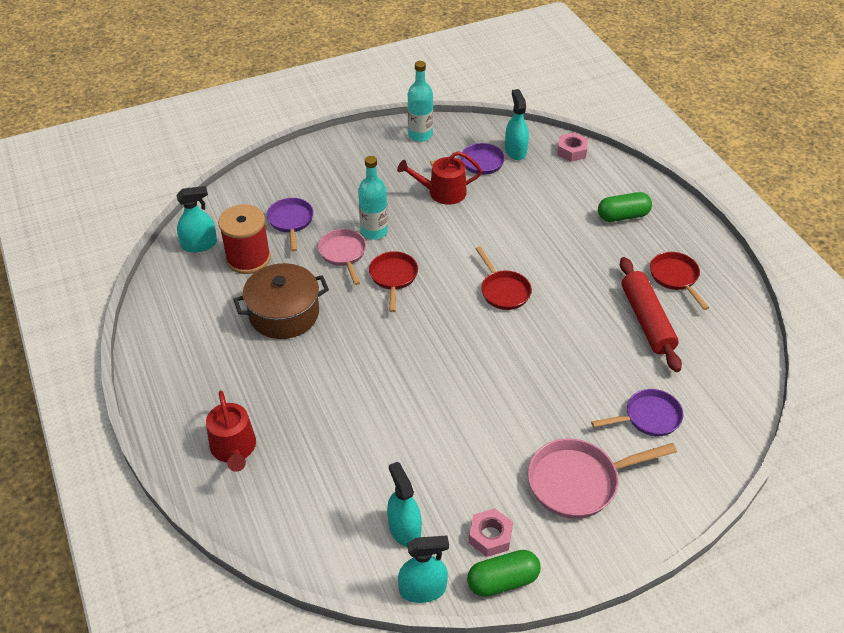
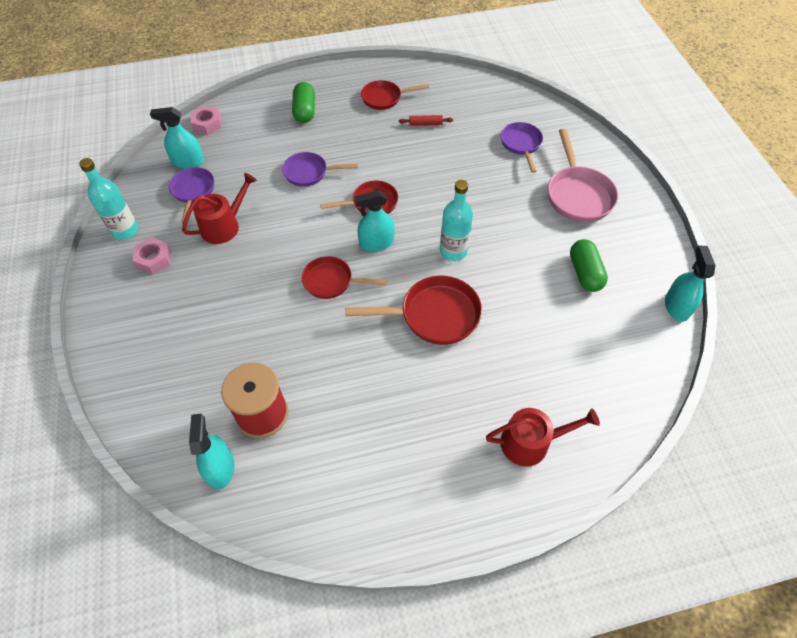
camera: 80 degrees left, 10 degrees up
(284, 314) = (358, 383): brown pot -> none
(291, 222) = (217, 365): purple pan -> purple pan (309, 173)
(343, 254) = (285, 320): pink pan -> none
(368, 359) = (434, 315): none -> red pan
(374, 231) = (260, 289): turquoise bottle -> turquoise bottle (453, 251)
(404, 529) = (622, 311): turquoise spray bottle -> turquoise spray bottle (376, 243)
(442, 192) = (224, 226): red watering can -> red watering can turned 135 degrees counterclockwise
(490, 536) = (627, 256): pink nut -> pink nut (154, 259)
(503, 581) = (665, 255): green capsule -> green capsule (585, 273)
(646, 320) = (425, 124): red rolling pin -> red rolling pin, size x0.44

